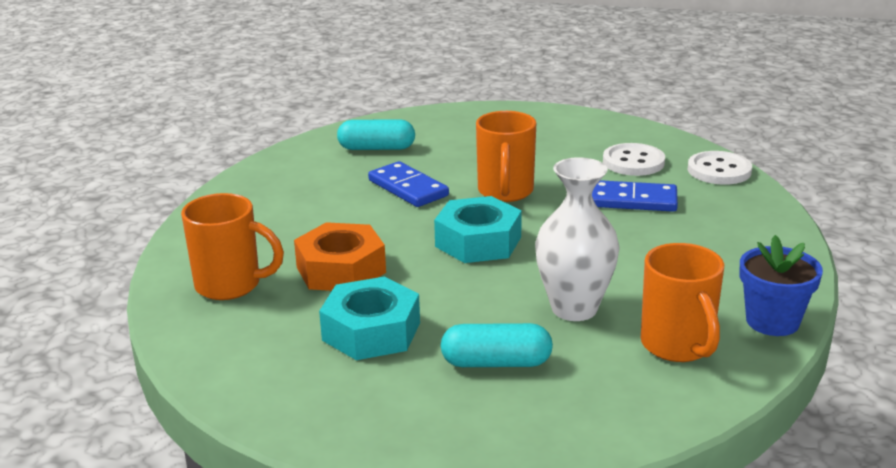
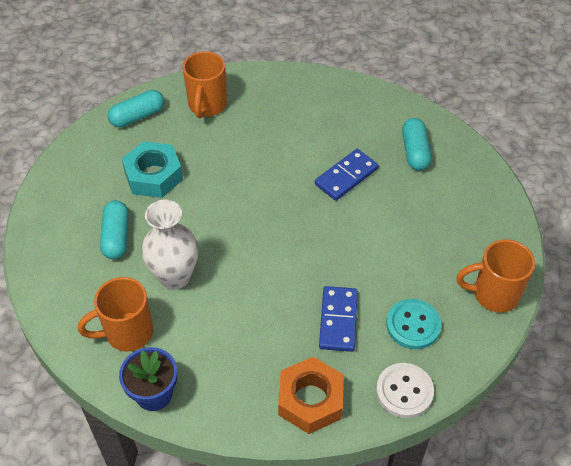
camera: 85 degrees right, 25 degrees up
(226, 351) = (137, 116): none -> turquoise capsule
(341, 270) = (225, 153): orange nut -> orange nut (310, 400)
(478, 242) = (265, 222): turquoise nut -> none
(505, 192) = (345, 235): orange mug -> orange mug (493, 294)
(633, 162) = (413, 325): white button -> turquoise button

